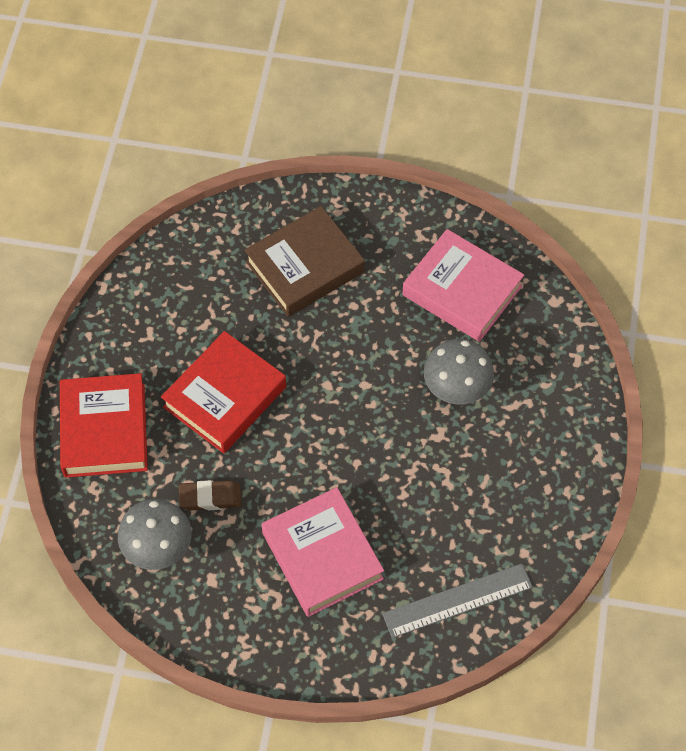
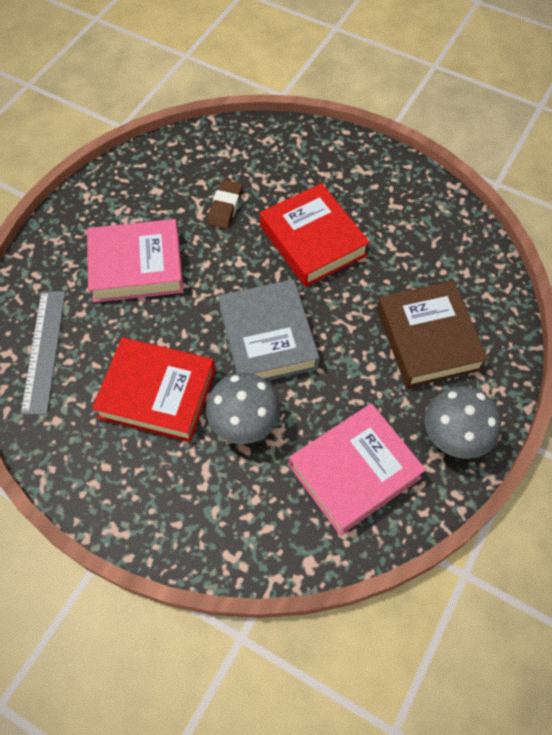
camera: 110 degrees right, 0 degrees up
(105, 430) = (315, 157): red book -> red book (157, 394)
(158, 549) = (198, 165): grey mushroom -> grey mushroom (453, 438)
(358, 401) = (267, 338): none -> grey book

